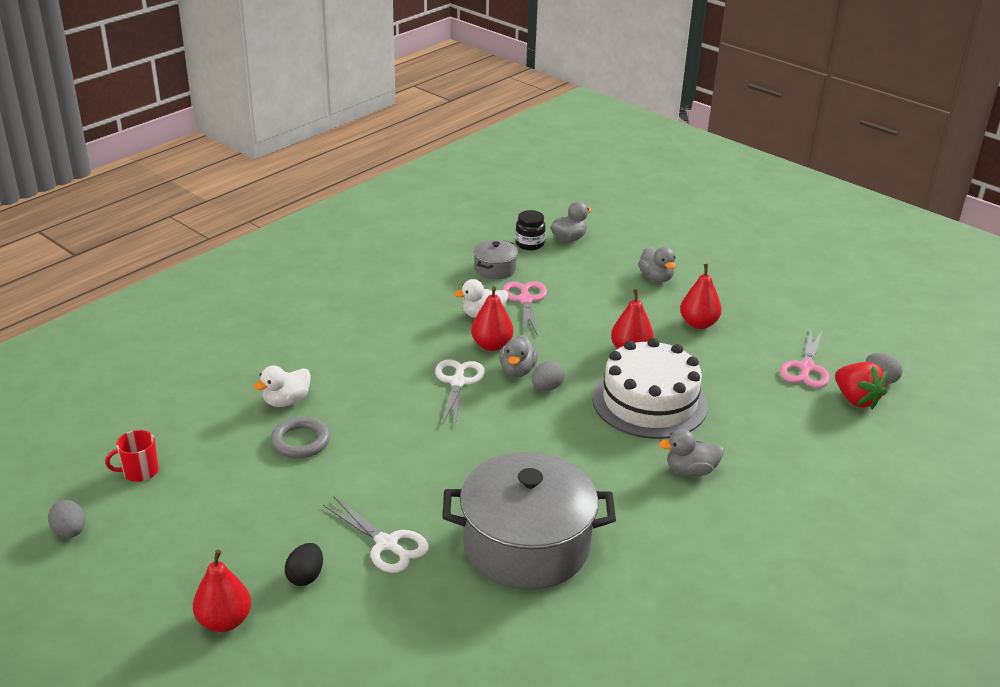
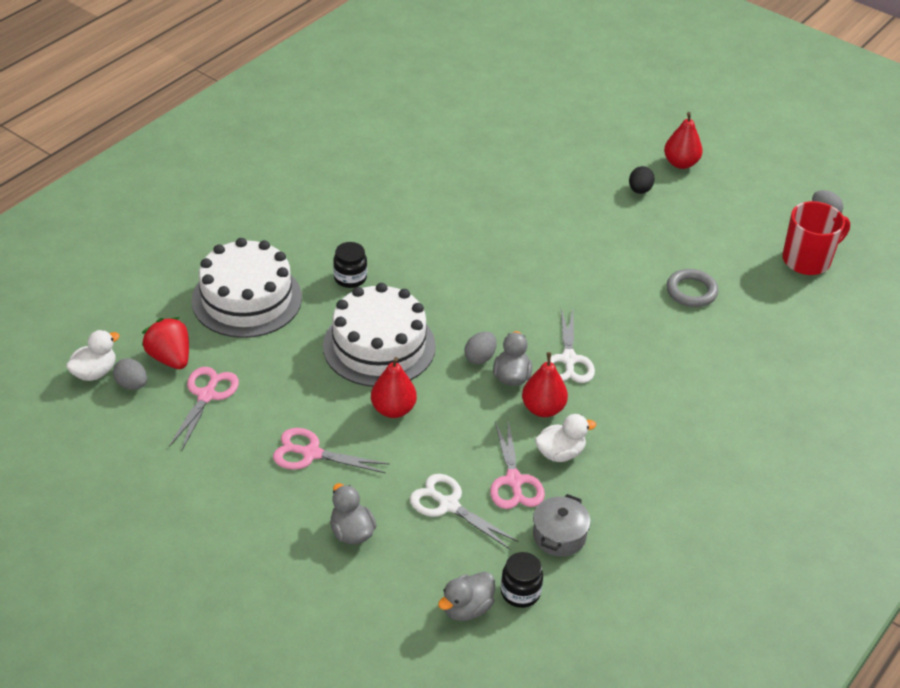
camera: 175 degrees right, 10 degrees up
(140, 472) = (807, 260): red mug -> red mug, size x1.72
(286, 401) = (723, 331): white duck -> white duck (95, 372)
(386, 544) = (590, 213): white scissors -> white scissors (448, 505)
(526, 545) = (485, 215): grey pot -> none
(690, 470) = (350, 278): grey duck -> black jar
(698, 324) = (311, 453): red pear -> pink scissors
(801, 452) = (247, 299): none -> white cake

